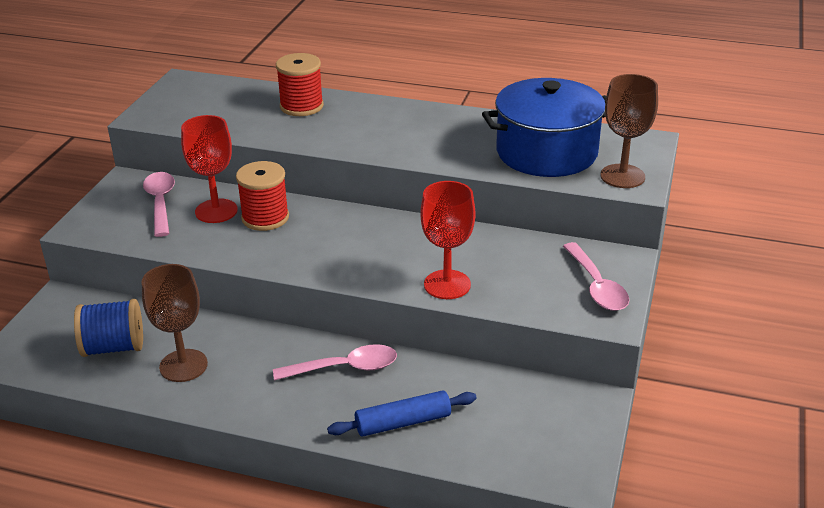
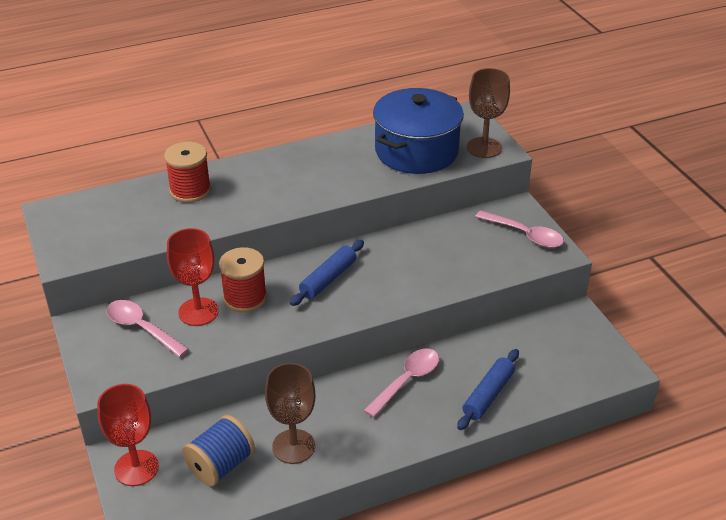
camera: 40 degrees left, 5 degrees up
(352, 235) = (328, 279): none -> blue rolling pin
(447, 284) = (437, 282): red goblet -> red goblet (136, 468)

